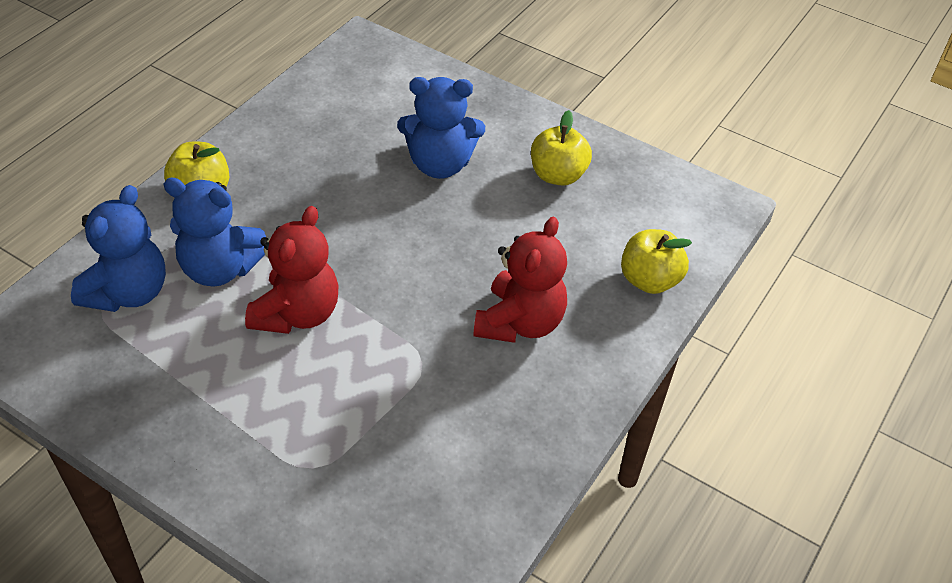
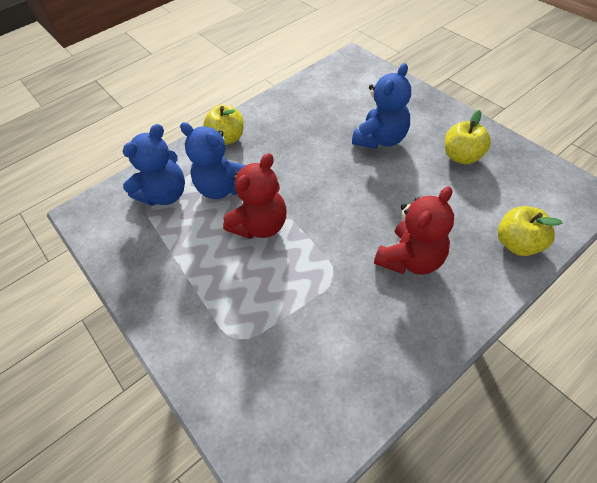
camera: 25 degrees right, 5 degrees up
(440, 164) = (381, 139): blue teddy bear -> blue teddy bear turned 75 degrees counterclockwise

